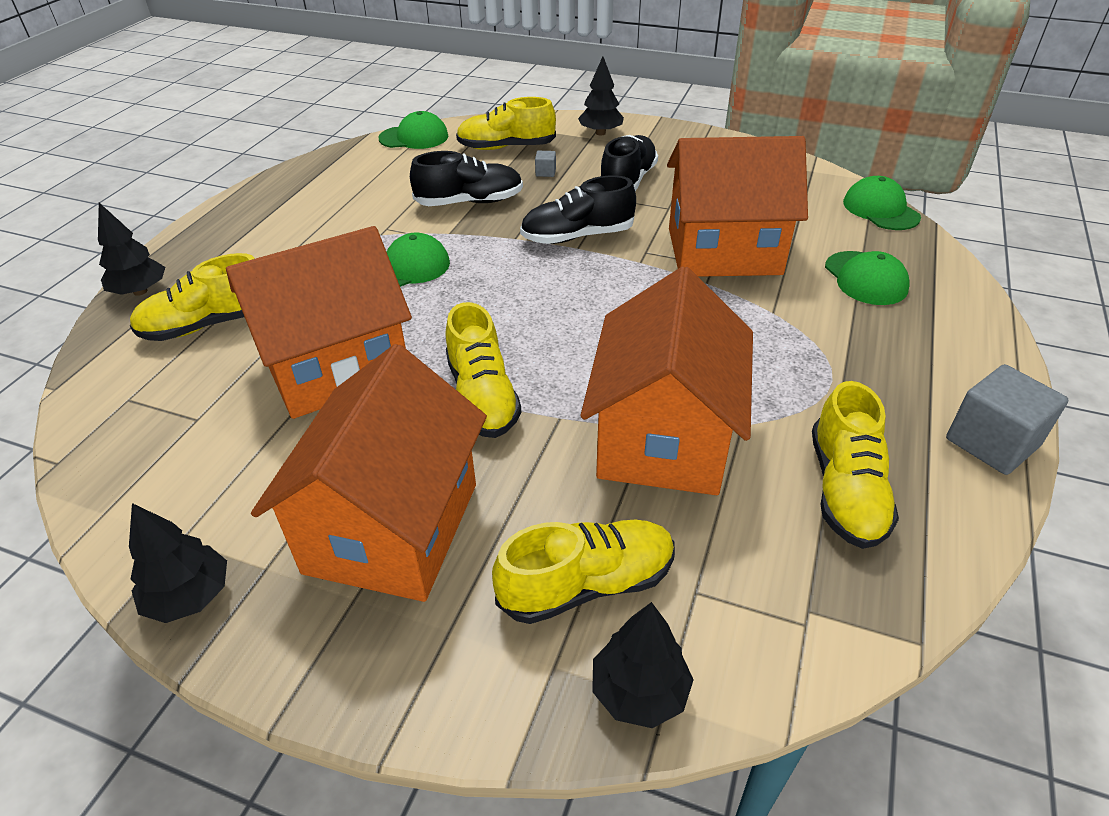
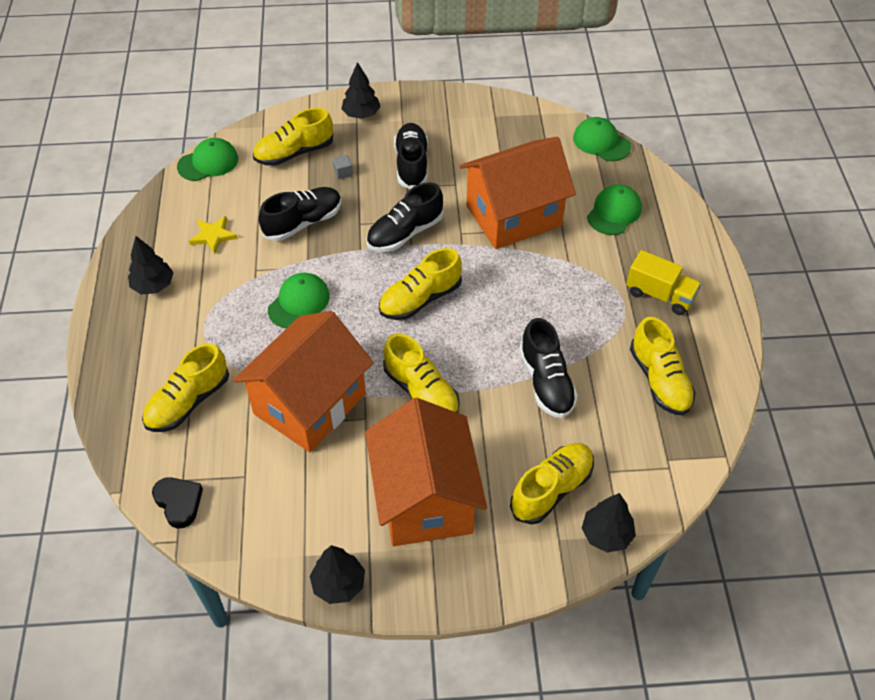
camera: 25 degrees left, 10 degrees up
(99, 422) = (179, 503): none -> black heart
(140, 291) = (108, 391): black tree -> black tree (153, 286)
(368, 191) = (213, 236): none -> yellow star
(551, 301) = (420, 299): none -> yellow shoe
(663, 438) = (546, 382): orange house -> black shoe
(865, 278) = (614, 212): green cap -> green cap turned 105 degrees counterclockwise
(894, 383) = (660, 295): none -> yellow truck
(992, 442) = (724, 319): grey cube -> none

